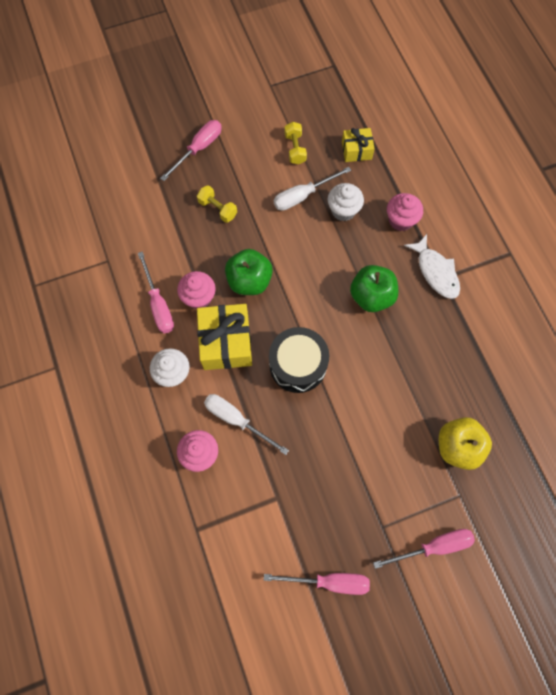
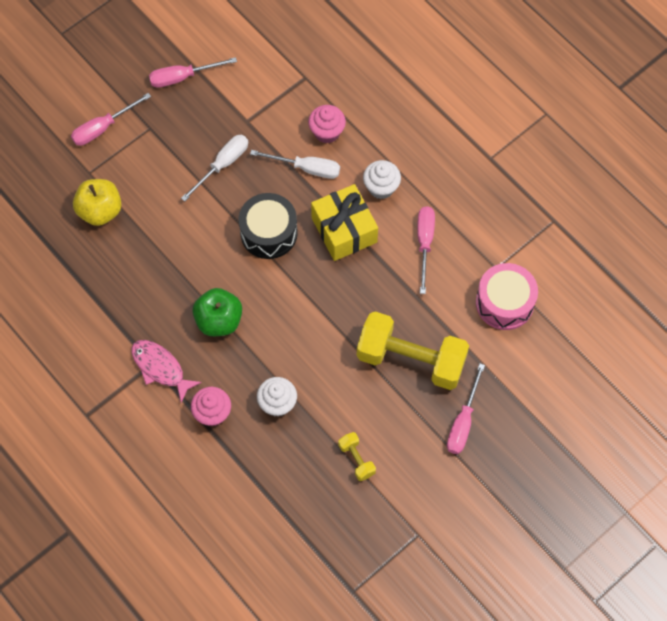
camera: 160 degrees right, 5 degrees down
(116, 229) = (504, 303): none -> pink drum
(158, 304) = (424, 243): pink screwdriver -> pink screwdriver turned 45 degrees clockwise
(199, 297) = (389, 263): pink cupcake -> none
(218, 209) = (411, 359): yellow dumbbell -> yellow dumbbell, size x2.33
(249, 281) = (346, 295): green apple -> none
(303, 196) = (326, 405): white screwdriver -> white screwdriver (222, 165)
(356, 150) = (287, 482): yellow gift -> none
(435, 271) = (160, 368): white fish -> pink fish

